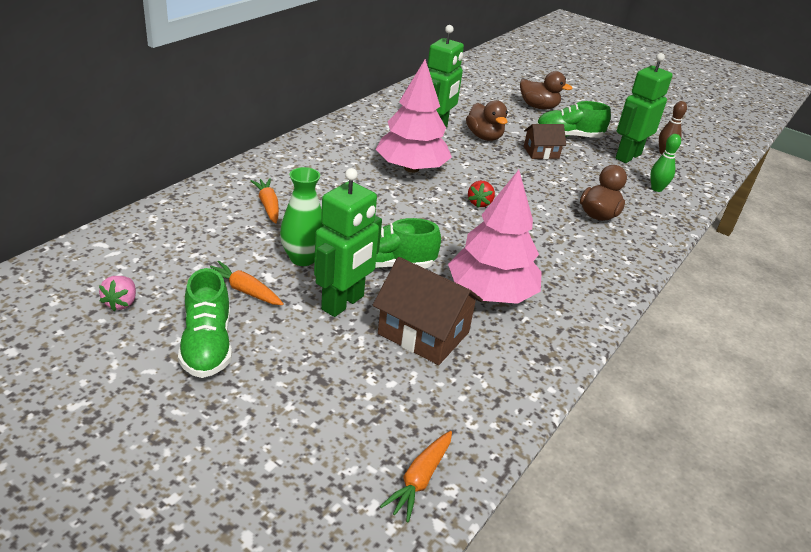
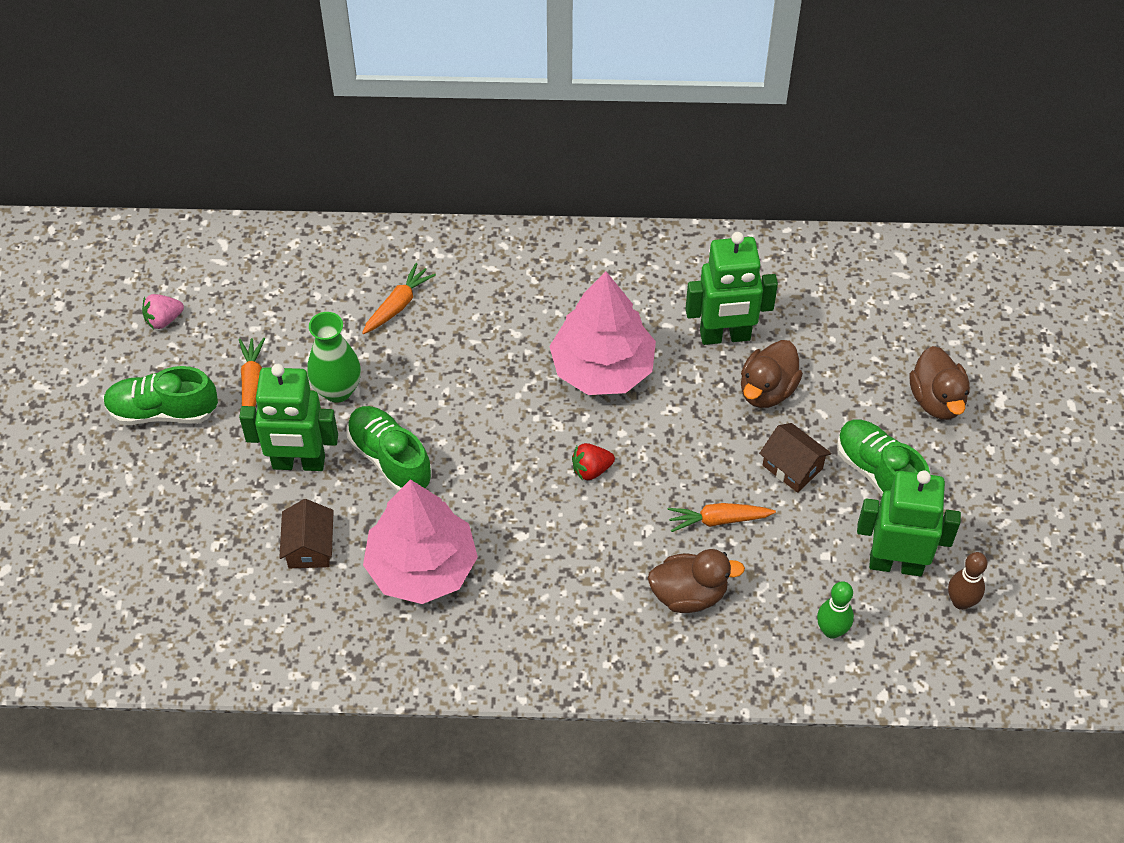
camera: 60 degrees right, 20 degrees up
(207, 345) = (163, 411): green shoe -> green shoe turned 45 degrees clockwise
(419, 480) = (130, 642): orange carrot -> orange carrot (718, 520)
(423, 333) = (309, 547): brown house -> brown house, size x0.60

